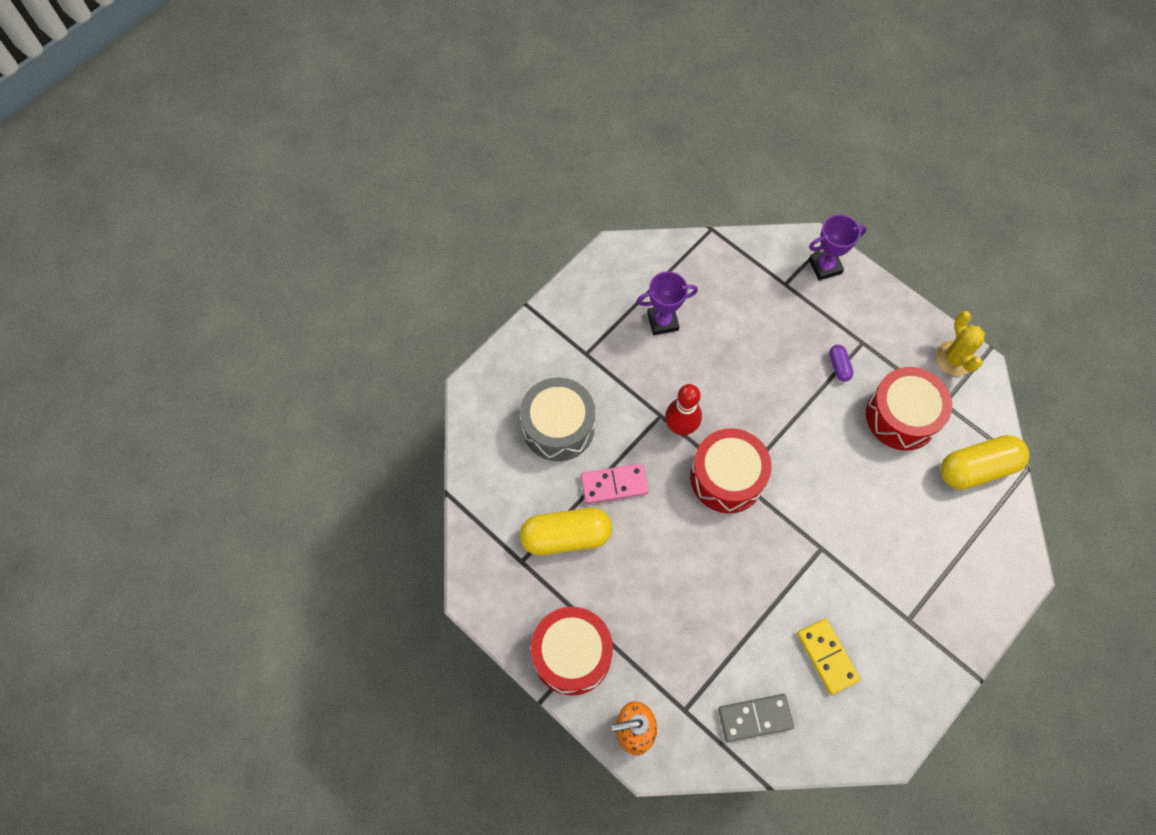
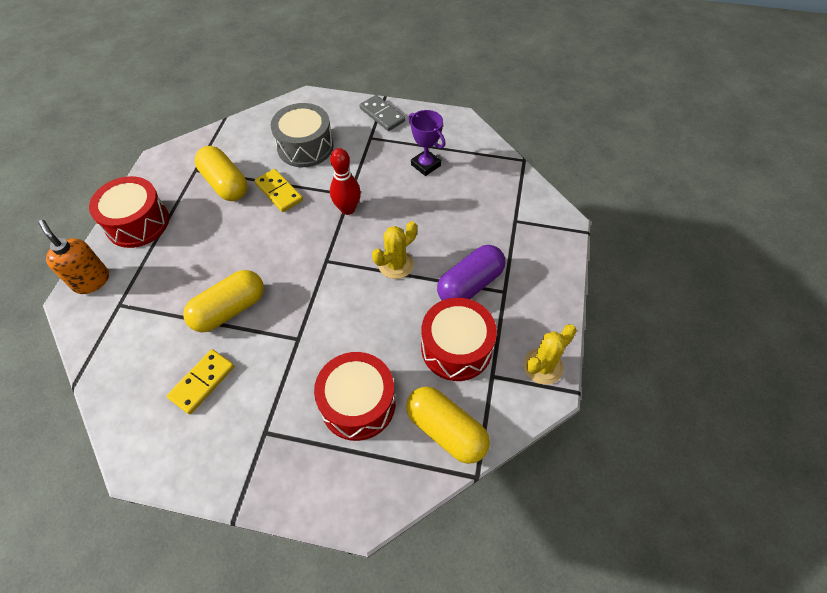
camera: 60 degrees right, 10 degrees down
(614, 484) = (279, 192): pink domino -> yellow domino
(727, 477) = (323, 252): red drum -> red drum (358, 403)
(752, 599) = (229, 309): none -> yellow capsule
(755, 718) = (129, 353): grey domino -> grey domino (382, 115)
(780, 418) = (396, 264): none -> yellow cactus
(825, 266) = (552, 239): purple trophy -> none
(839, 366) = (470, 284): purple capsule -> purple capsule, size x2.19

